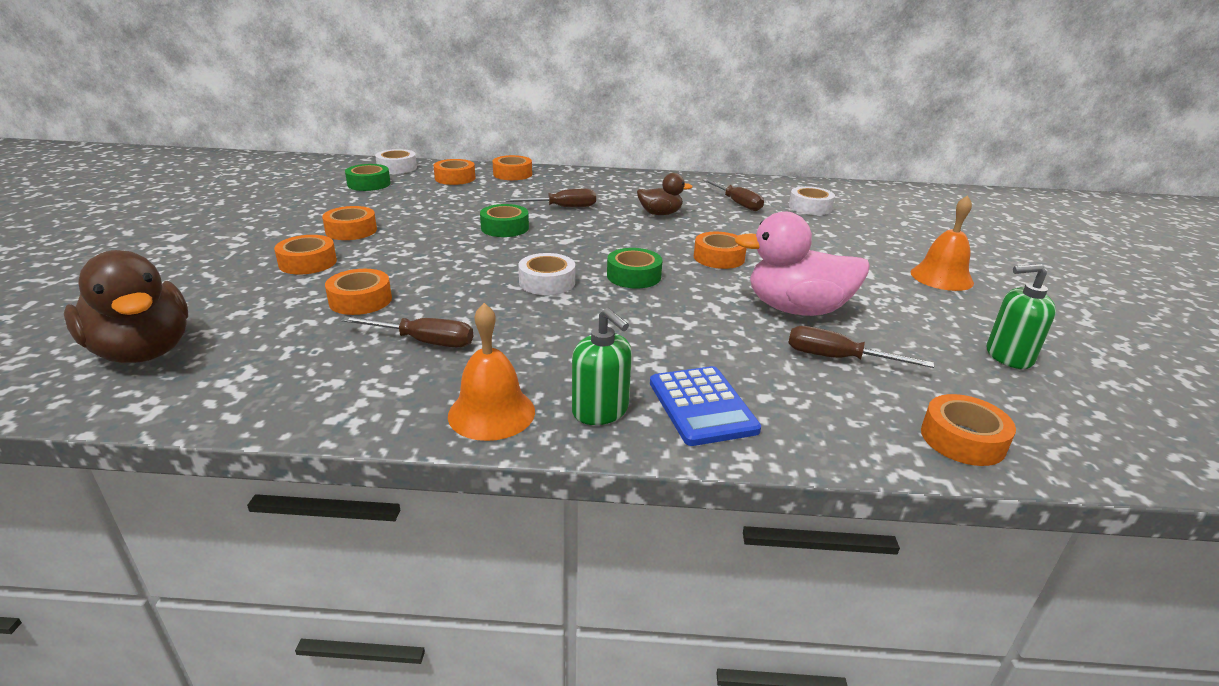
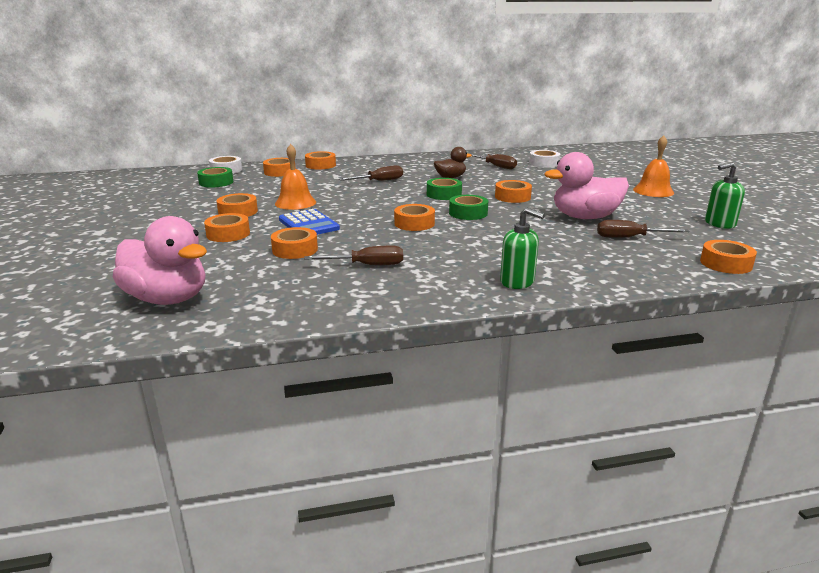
camera: 15 degrees left, 5 degrees down
(143, 351) = (168, 299): brown duck -> pink duck
(491, 413) = (452, 293): orange bell -> orange bell (295, 203)
(505, 228) = (351, 197): green tape -> green tape (444, 194)
(547, 282) = (414, 223): white tape -> orange tape
(702, 406) = (574, 271): blue calculator -> blue calculator (309, 224)

